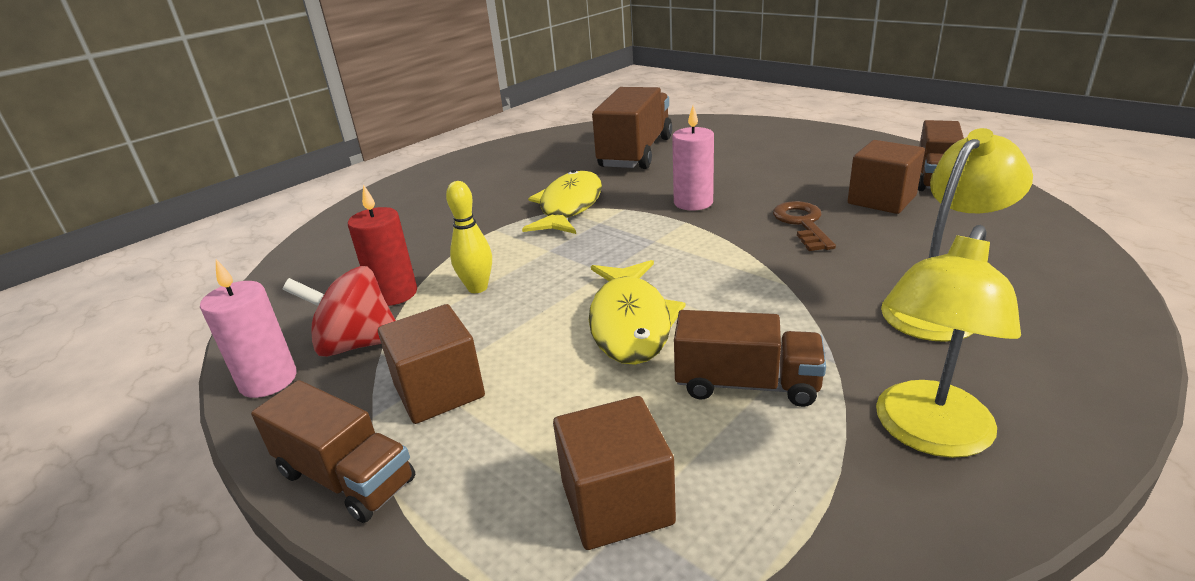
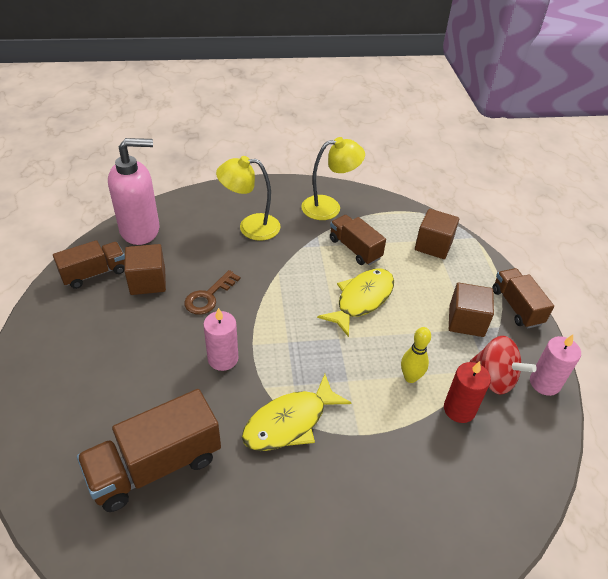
camera: 145 degrees left, 15 degrees up
(1018, 222) = (140, 230): none -> pink soap dispenser

